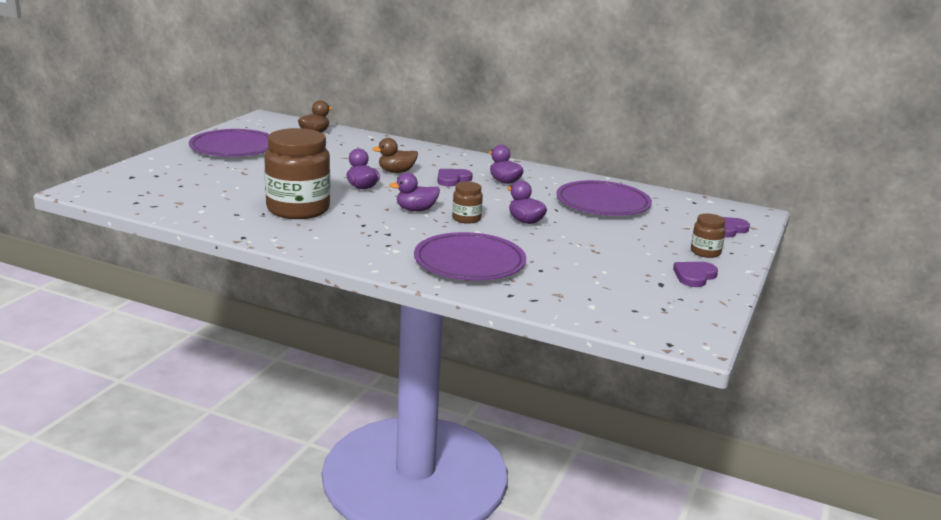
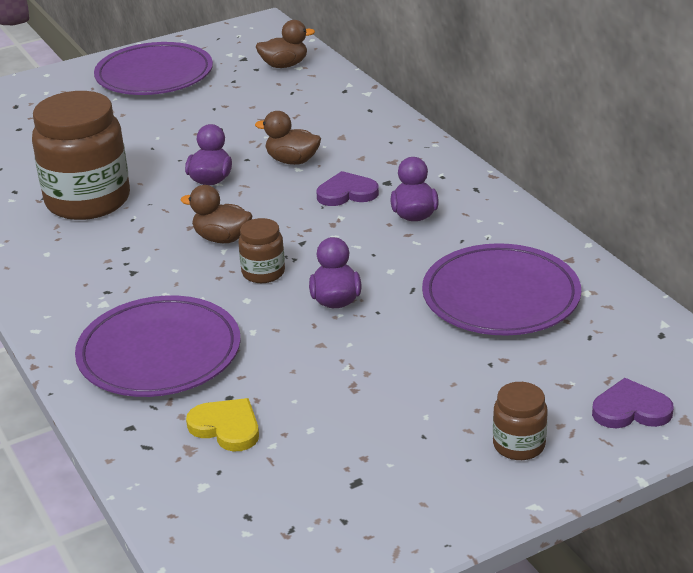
camera: 40 degrees right, 10 degrees up
(416, 210) = (222, 238): purple duck -> brown duck
(562, 281) = (226, 427): none -> yellow heart
(694, 276) = (428, 486): purple heart -> none

